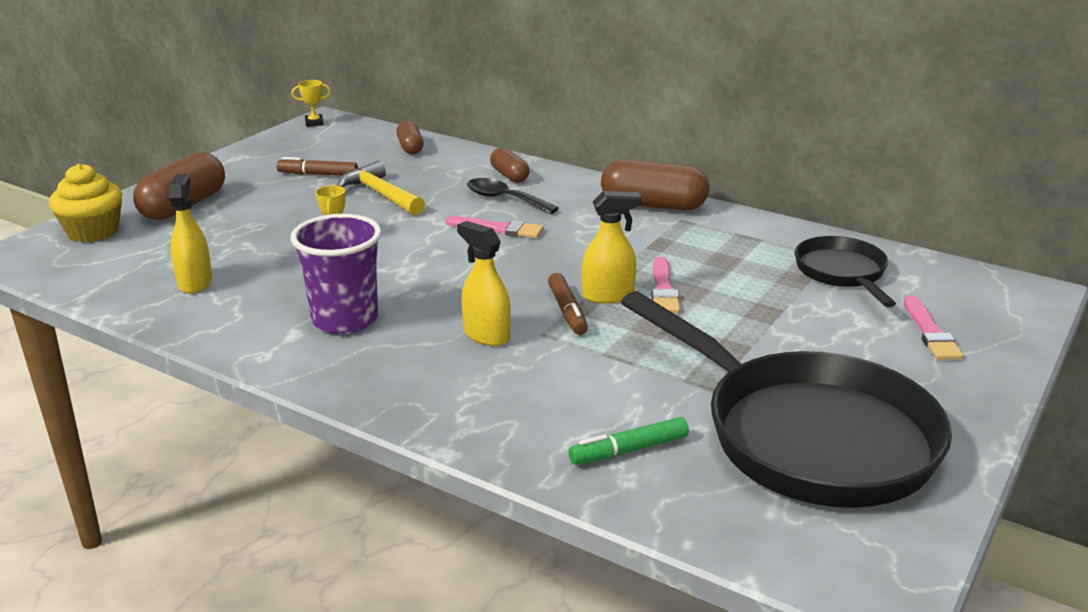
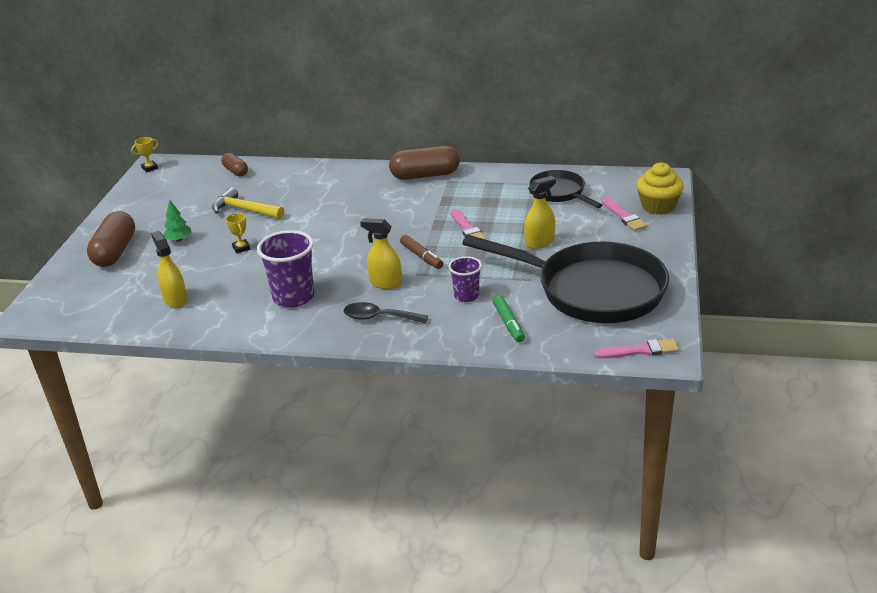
camera: 20 degrees left, 5 degrees up
(93, 231) = (68, 285): yellow cupcake -> yellow cupcake (658, 206)
(270, 210) = (179, 239): none -> green tree
(318, 174) = (188, 206): brown marker -> none
(498, 229) = (341, 215): pink brush -> pink brush (640, 351)
(504, 199) = (329, 194): black spoon -> black spoon (379, 317)
(509, 176) = (319, 176): brown capsule -> none
(592, 387) = (466, 296): none -> purple cup
(608, 296) = (438, 241): yellow spray bottle -> yellow spray bottle (540, 242)
(629, 450) = (508, 323): green marker -> green marker turned 60 degrees counterclockwise

